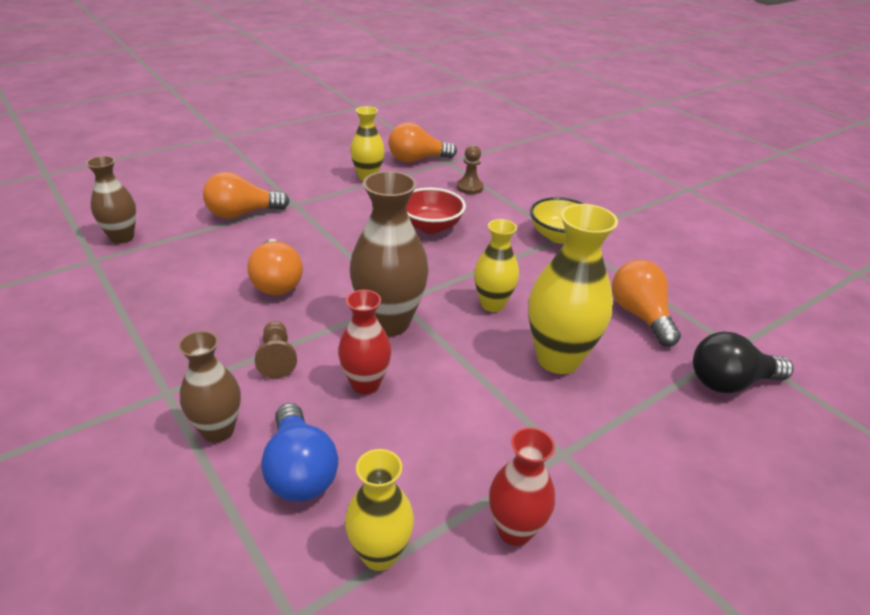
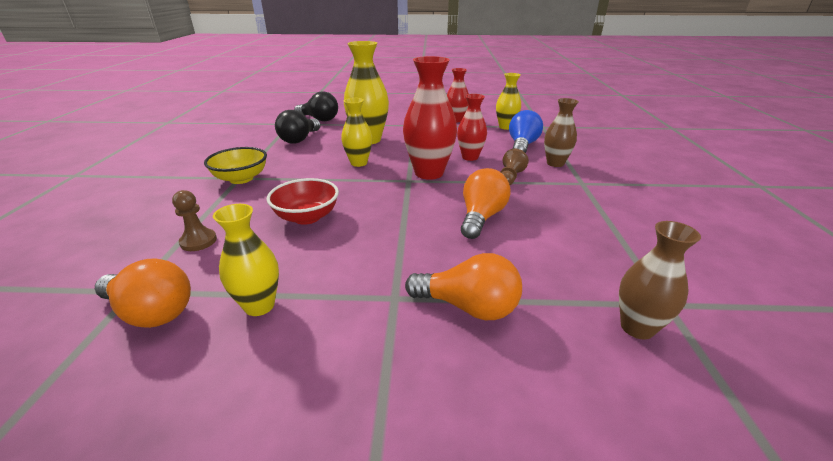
camera: 140 degrees left, 5 degrees down
(389, 323) = (429, 173): brown vase -> red vase
(640, 315) = (299, 139): orange light bulb -> black light bulb

